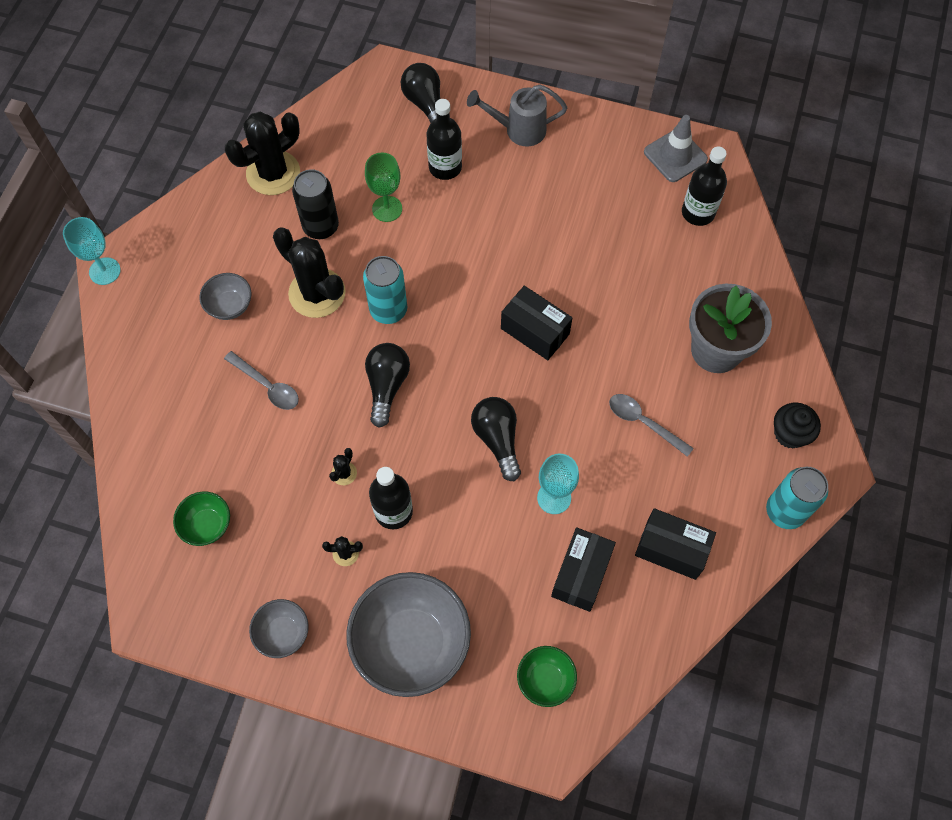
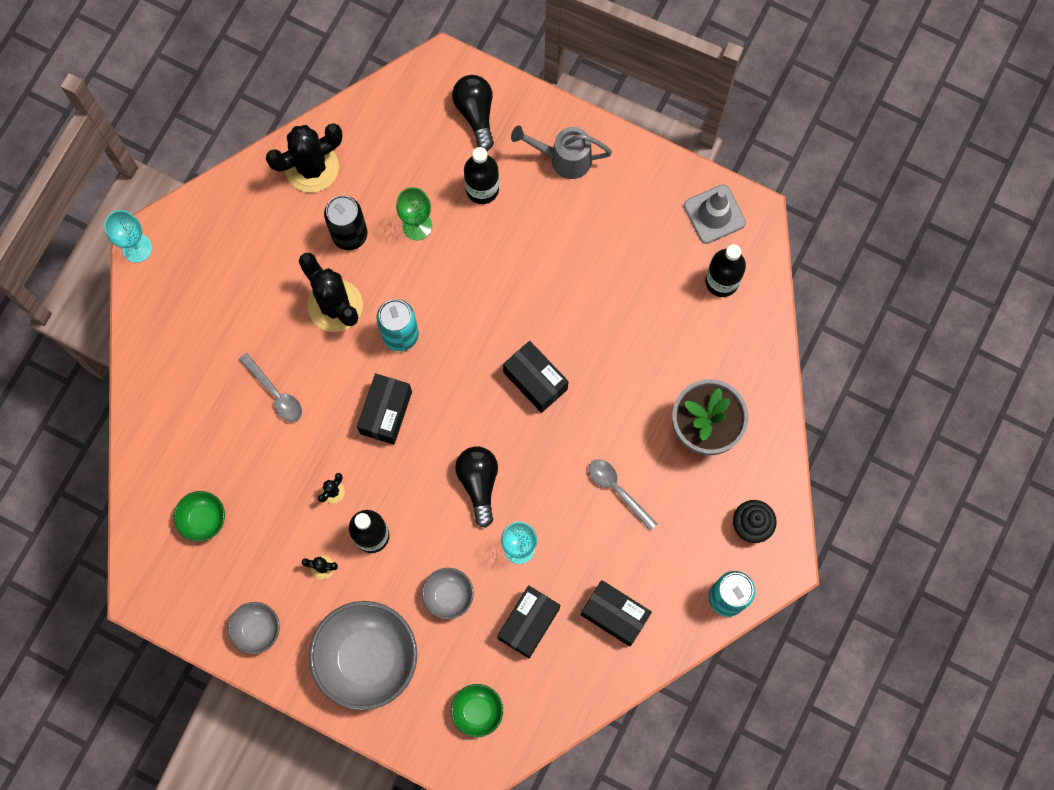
camera: 10 degrees right, 10 degrees up
(230, 306) = (251, 305): grey bowl -> grey bowl (448, 595)
(387, 386) = (386, 413): black light bulb -> black box

